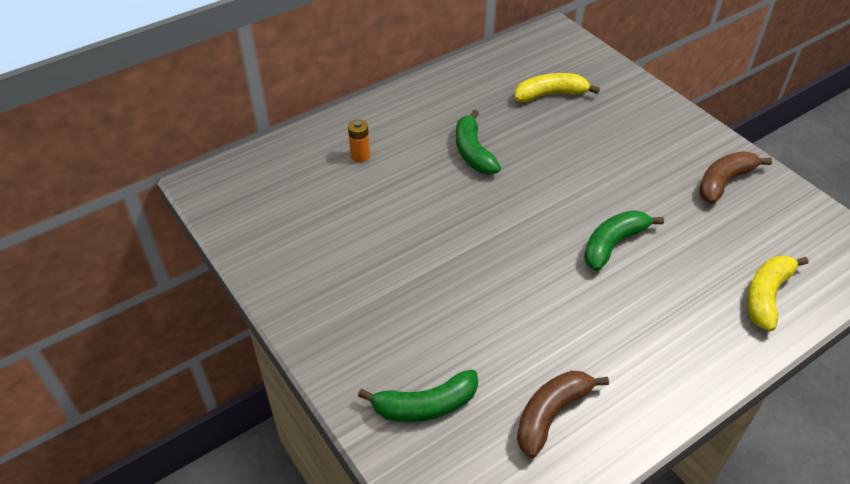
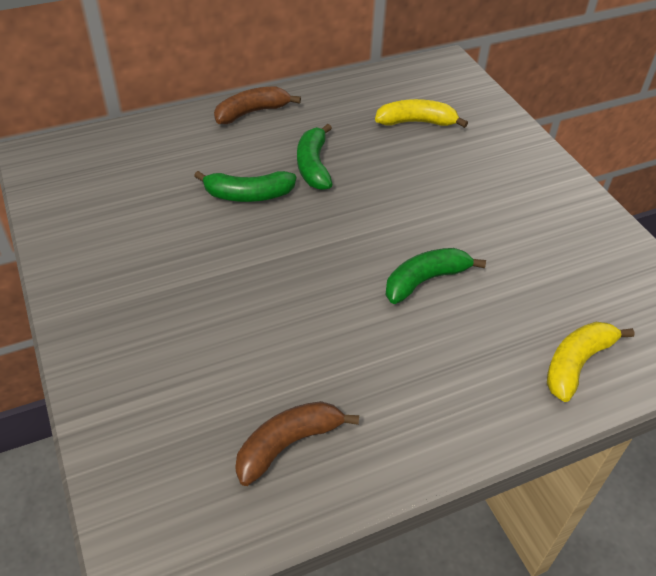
camera: 10 degrees right, 0 degrees up
(360, 156) = (198, 152): orange battery -> none
(425, 405) = (159, 409): green banana -> green banana (248, 195)
(724, 182) = (572, 237): brown banana -> brown banana (252, 112)

